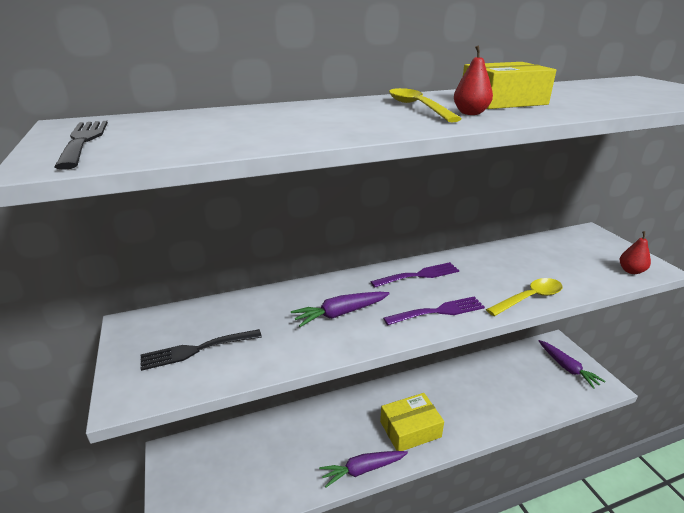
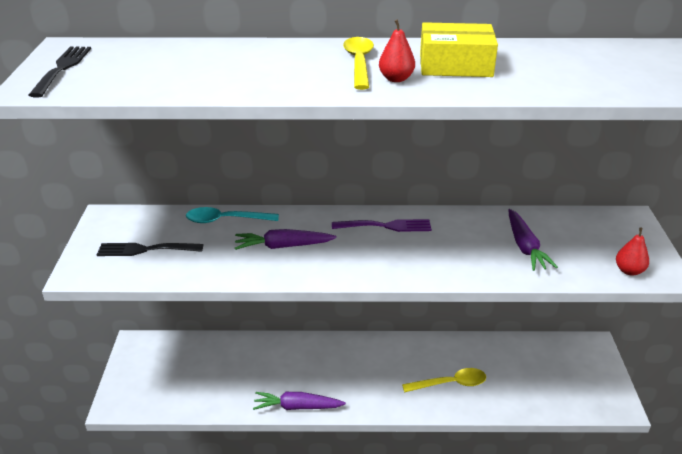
camera: 20 degrees right, 5 degrees up
(266, 300) = (226, 220): none -> turquoise spoon
(410, 429) = (364, 386): yellow box -> none
(438, 311) = (376, 265): purple fork -> none
(529, 298) = (480, 273): yellow spoon -> yellow spoon (450, 383)
(567, 368) = (585, 374): purple carrot -> purple carrot (525, 247)

